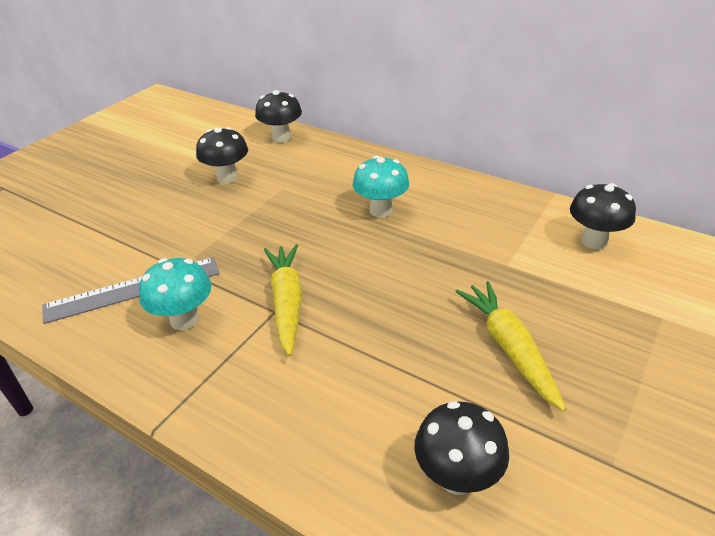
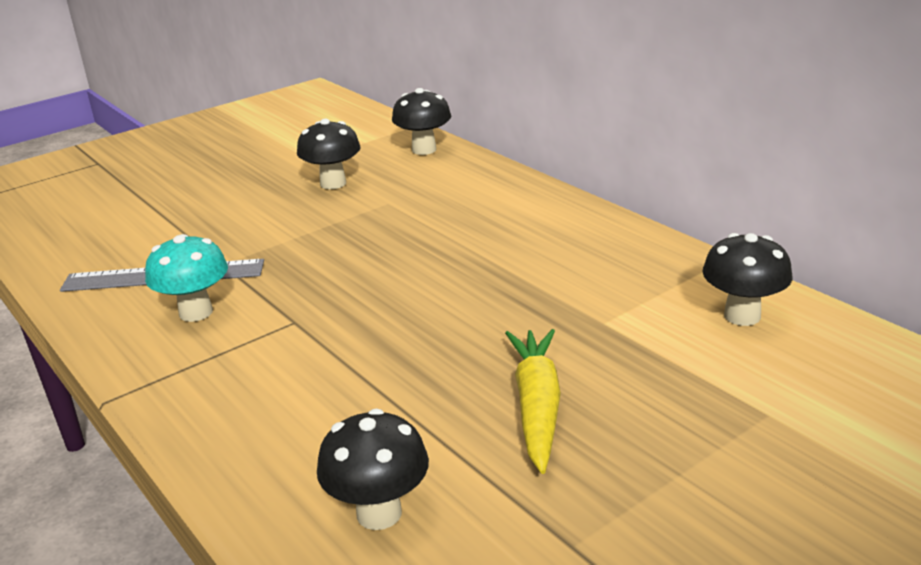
camera: 20 degrees right, 10 degrees down
(287, 302) = (313, 315): yellow carrot -> none
(381, 210) = (487, 241): turquoise mushroom -> none

